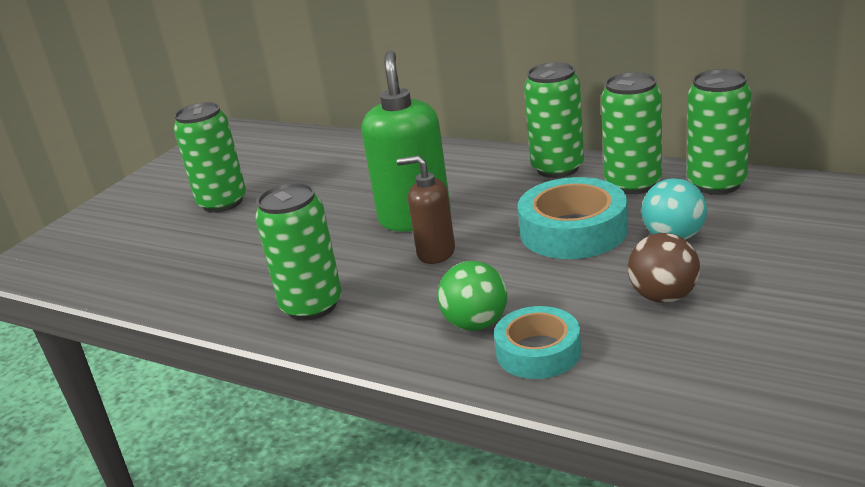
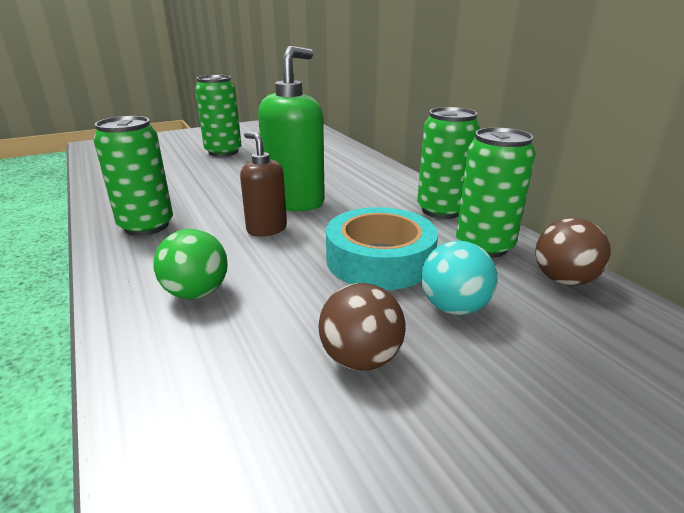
camera: 30 degrees right, 0 degrees up
(538, 351) = (190, 344): turquoise tape -> none
(716, 184) = (563, 280): green can -> brown ball

